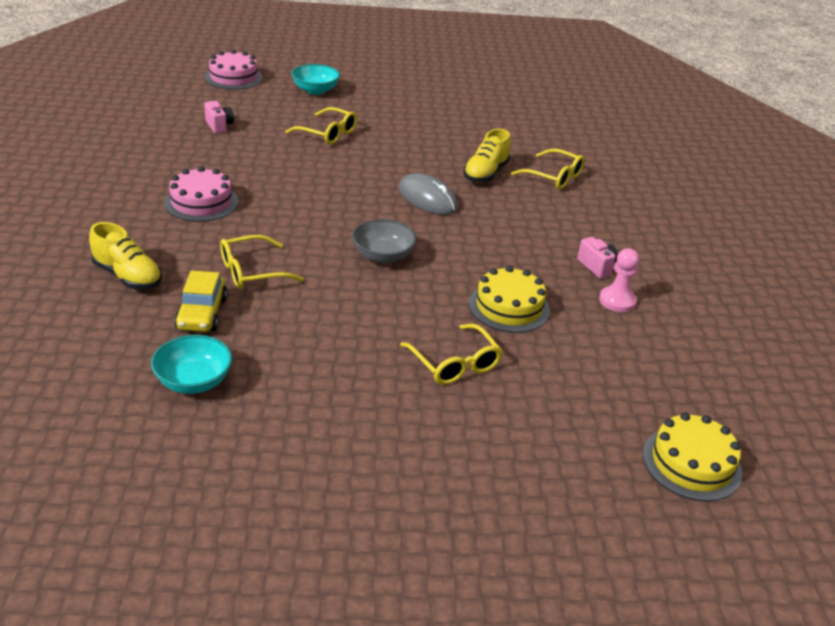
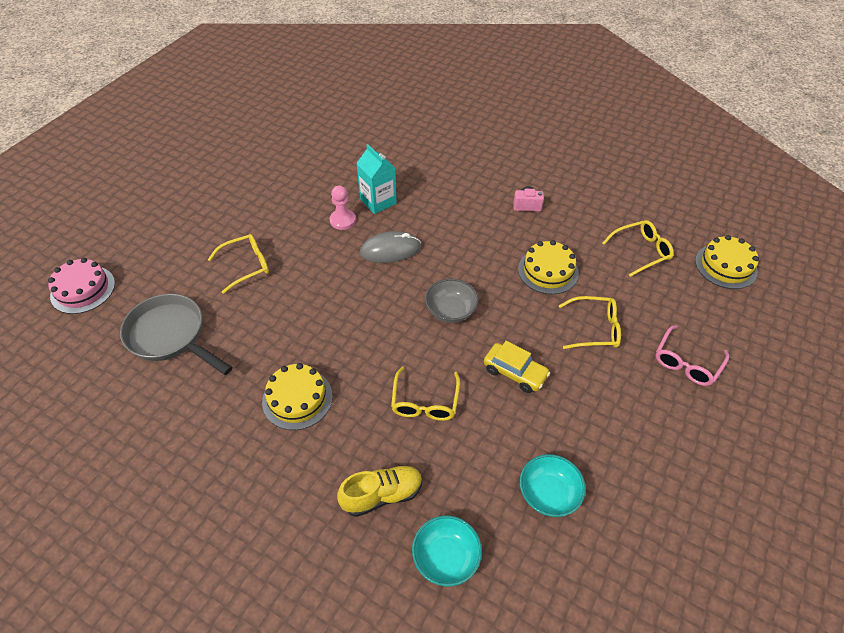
camera: 55 degrees left, 15 degrees up
(201, 202) = (297, 398): pink cake -> yellow cake
(202, 313) = (465, 457): yellow car -> yellow car (515, 372)
(219, 126) = (171, 336): pink camera -> grey pan
(315, 90) = (162, 242): turquoise bowl -> turquoise bowl (446, 557)
(472, 456) = (686, 363): none -> pink glasses
(485, 173) = (378, 201): yellow shoe -> turquoise carton
(554, 177) = (408, 169): yellow glasses -> yellow glasses (641, 251)
(617, 301) = (567, 216): pink pawn -> pink pawn (342, 220)

